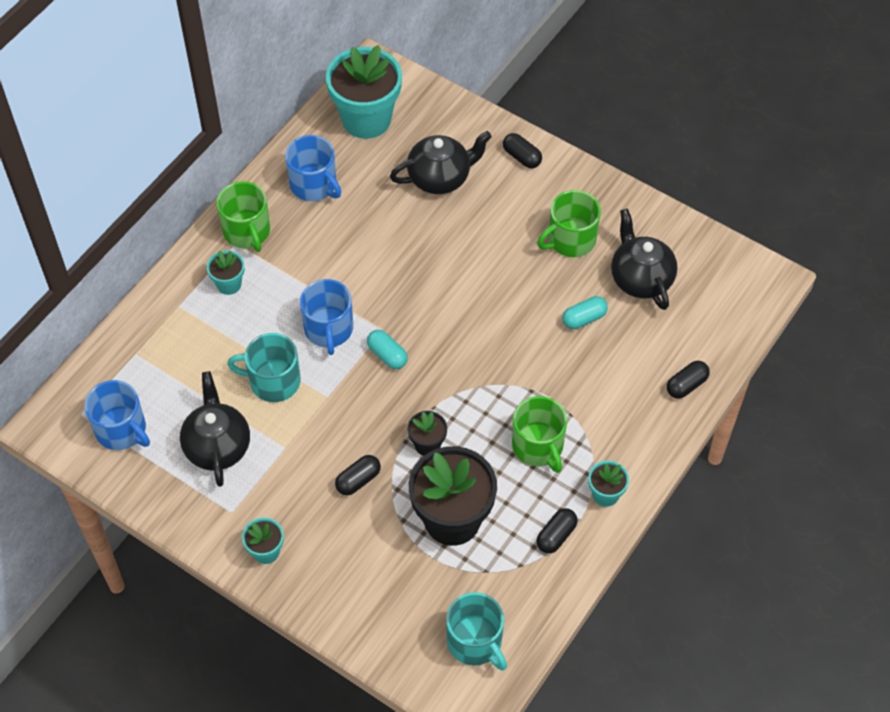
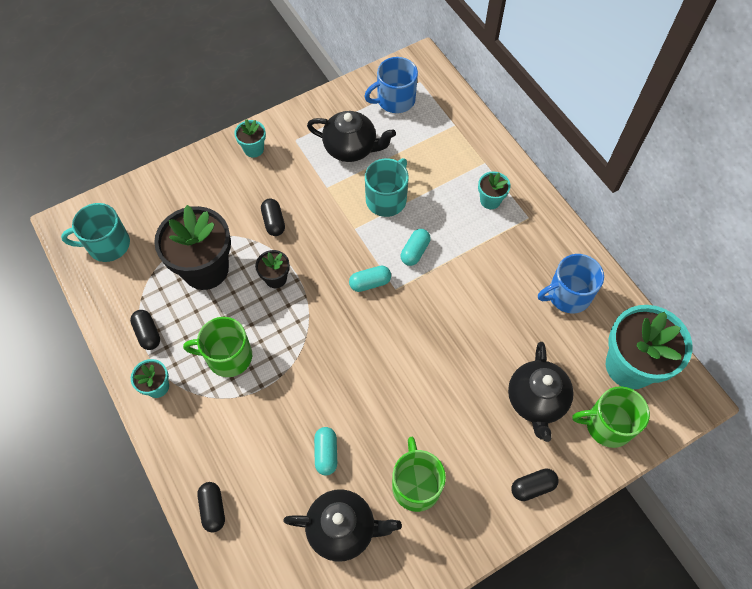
camera: 115 degrees right, 5 degrees up
(247, 231) = (537, 229): green mug -> green mug (607, 425)
(328, 329) = (415, 251): blue mug -> turquoise capsule

